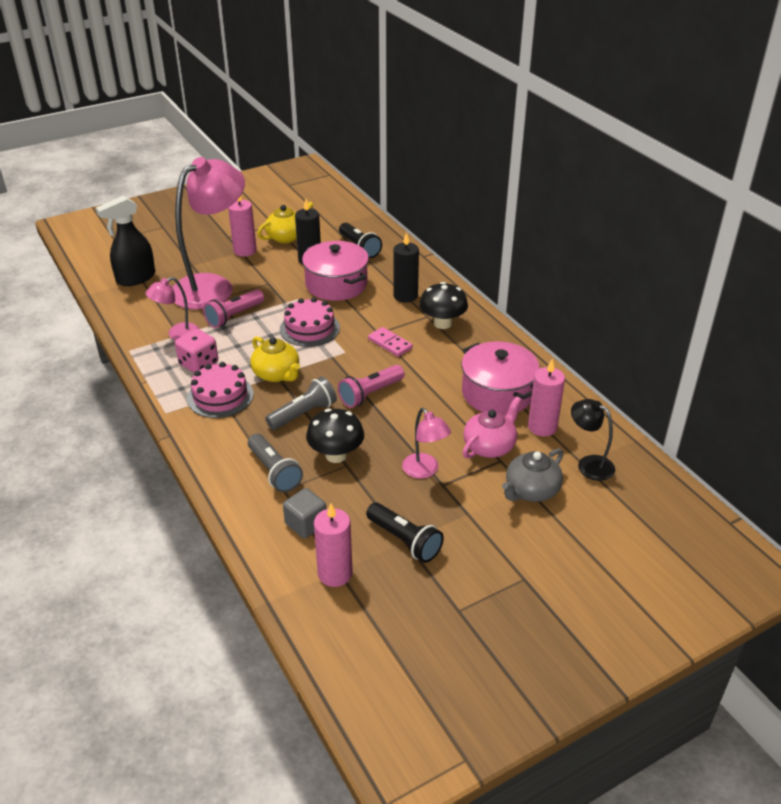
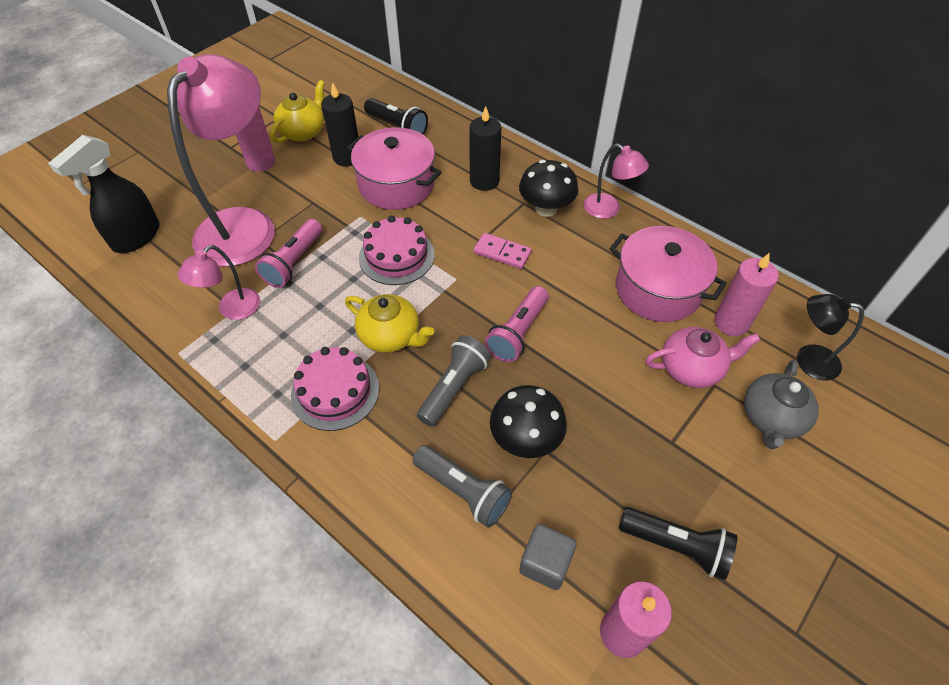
camera: 20 degrees left, 15 degrees up
(199, 364) = (283, 348): pink dice -> none
(424, 471) = (641, 428): pink lamp -> pink lamp (608, 209)
(490, 446) = (692, 368): pink teapot -> pink teapot turned 60 degrees clockwise

